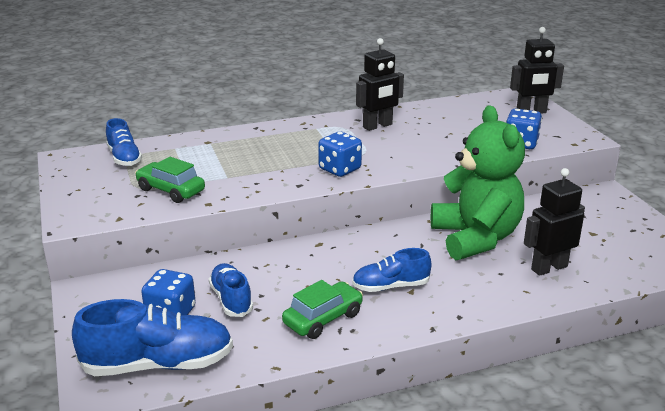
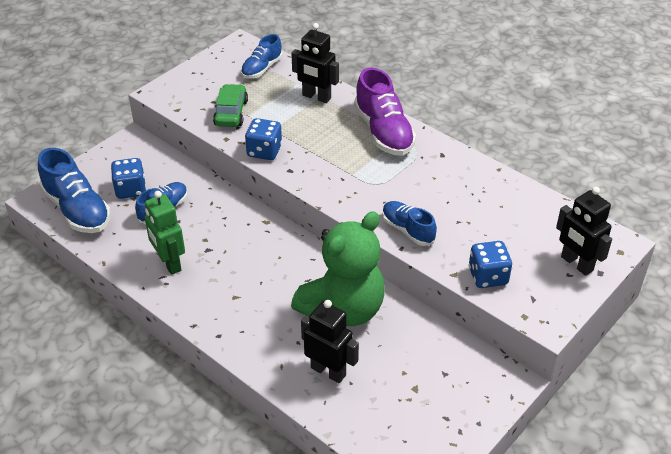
camera: 60 degrees right, 15 degrees up
(299, 132) = (383, 132): none -> purple shoe
(323, 319) = (169, 263): green car -> green robot
(340, 169) = (334, 181): blue dice -> blue dice (264, 151)
(377, 126) = (439, 171): black robot -> black robot (316, 97)
(390, 286) = (233, 283): blue shoe -> blue shoe (407, 230)

